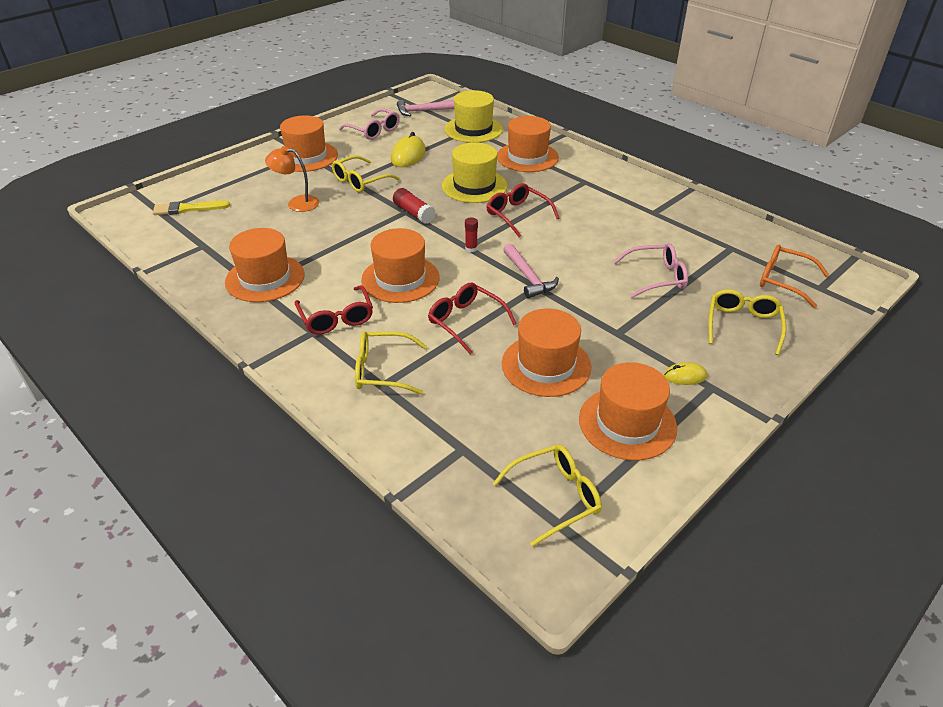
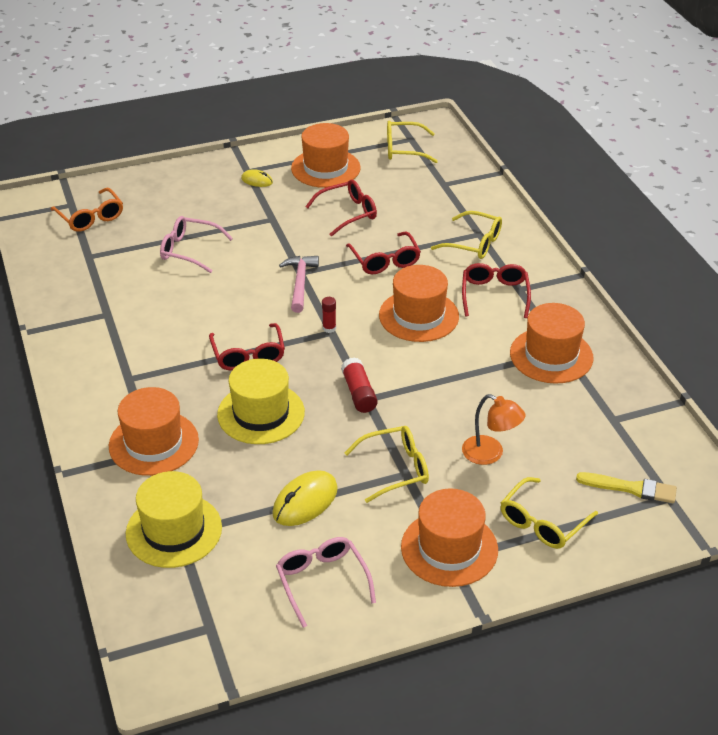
camera: 155 degrees left, 0 degrees up
(423, 111) = (214, 612): pink hammer -> none
(546, 365) = (348, 213): orange hat -> red glasses
(743, 325) = (172, 197): yellow glasses -> yellow glasses (542, 522)

